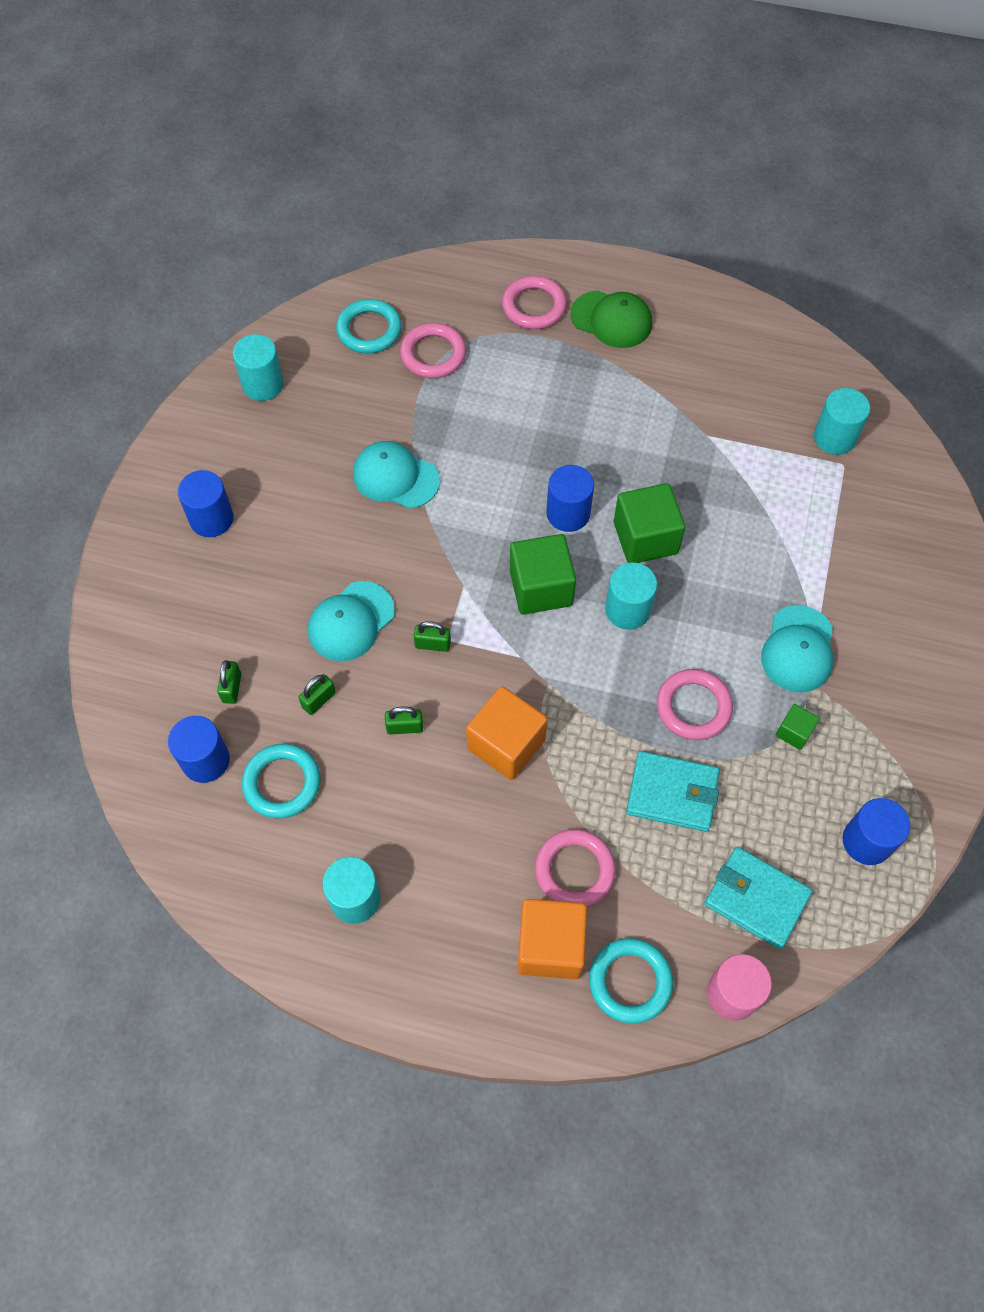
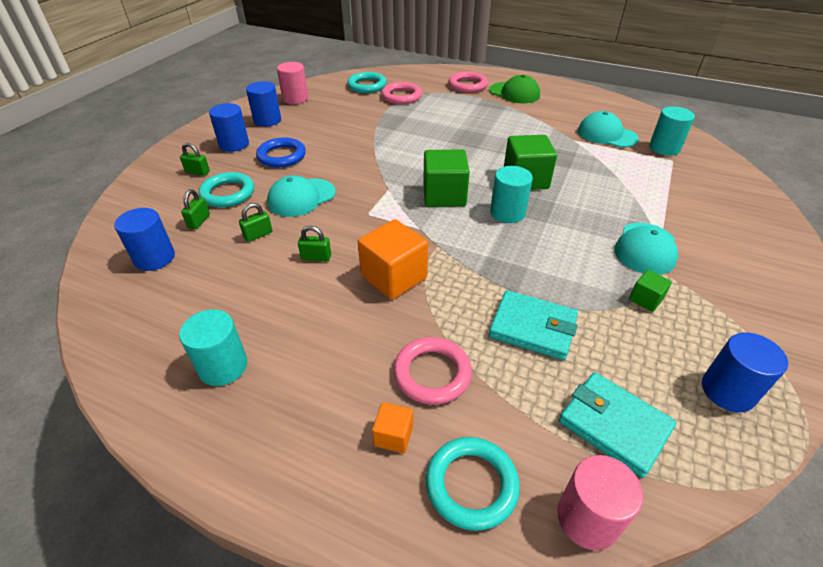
camera: 10 degrees right, 20 degrees down
(263, 384) = (295, 99): turquoise cylinder -> pink cylinder
(282, 783) = (204, 278): turquoise ring -> turquoise ring (228, 193)
(292, 536) = (281, 156): none -> blue ring
(395, 477) = (360, 138): turquoise cap -> turquoise cap (606, 135)
(432, 644) = (355, 215): green padlock -> green padlock (197, 172)
(550, 946) = (393, 435): orange cube -> orange cube, size x0.50
(568, 513) = (471, 163): blue cylinder -> blue cylinder (267, 120)
(693, 707) = (556, 273): pink ring -> none

